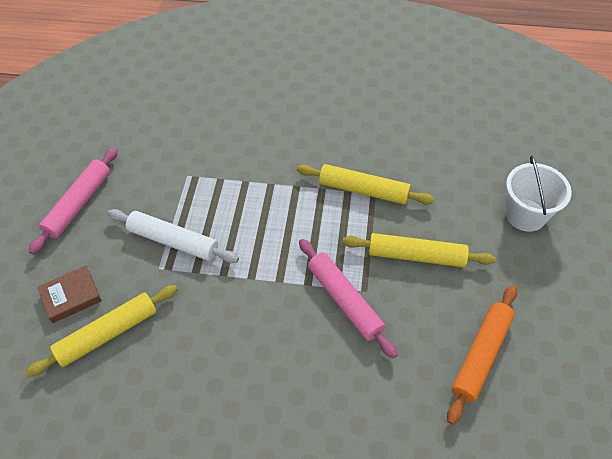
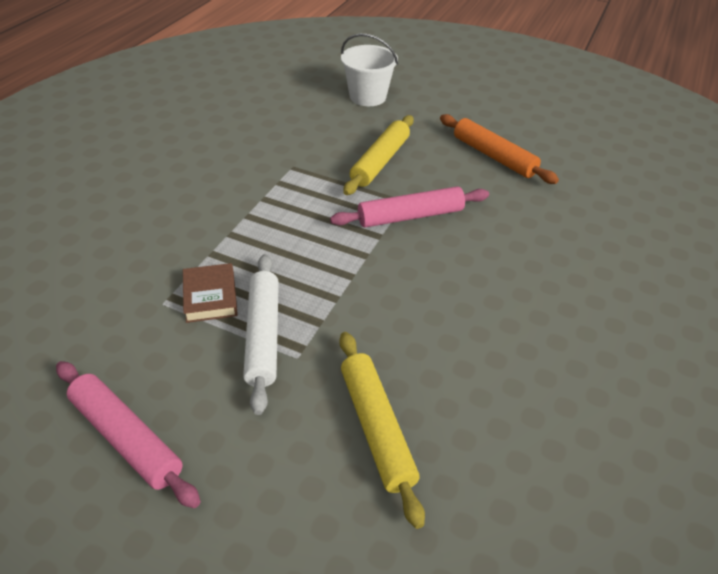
camera: 75 degrees left, 10 degrees down
(71, 296) = (297, 466): brown book -> brown book (210, 297)
(174, 241) = (263, 335): white rolling pin -> white rolling pin turned 45 degrees counterclockwise
(363, 190) = (284, 172): yellow rolling pin -> none

